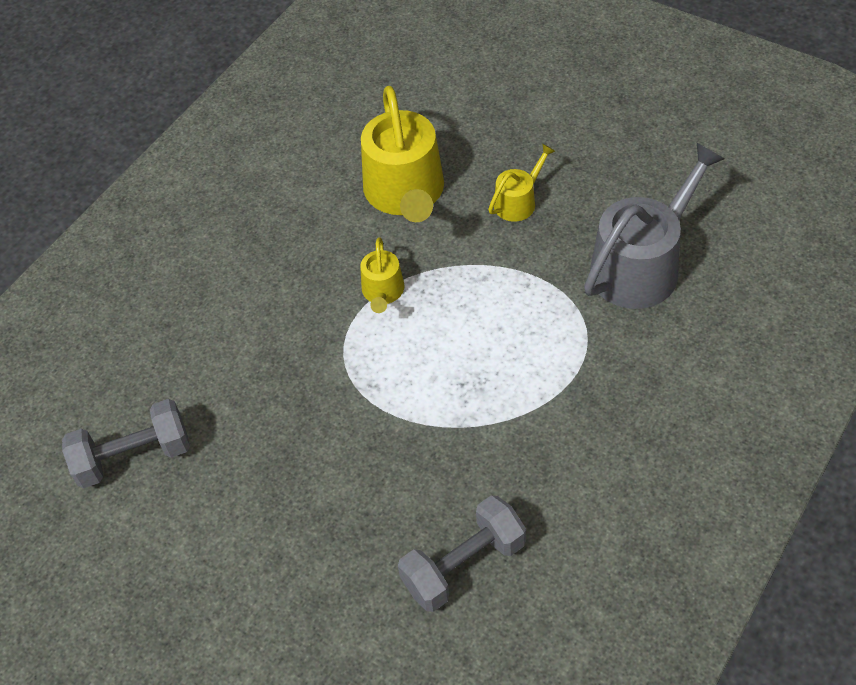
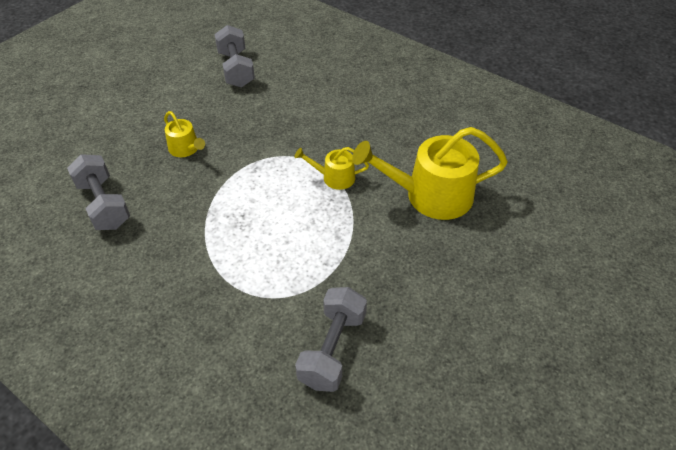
camera: 90 degrees right, 5 degrees down
(518, 201) = (416, 267): yellow watering can -> yellow watering can (186, 149)
(641, 265) = (332, 349): grey watering can -> grey dumbbell

